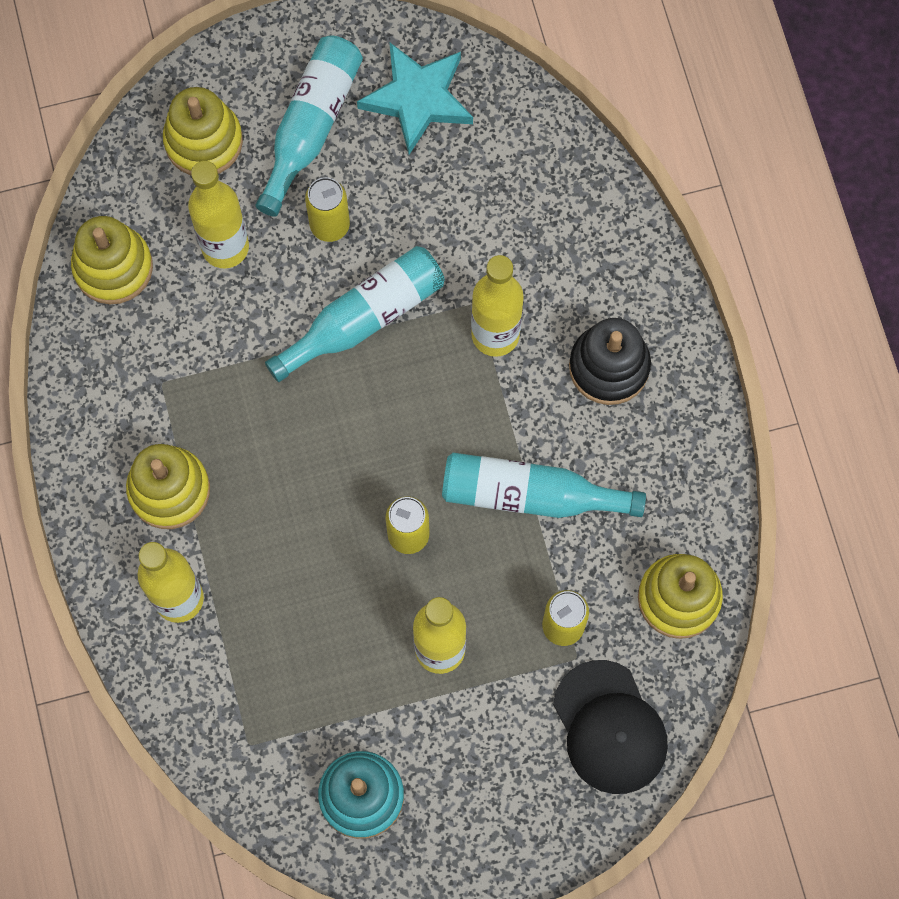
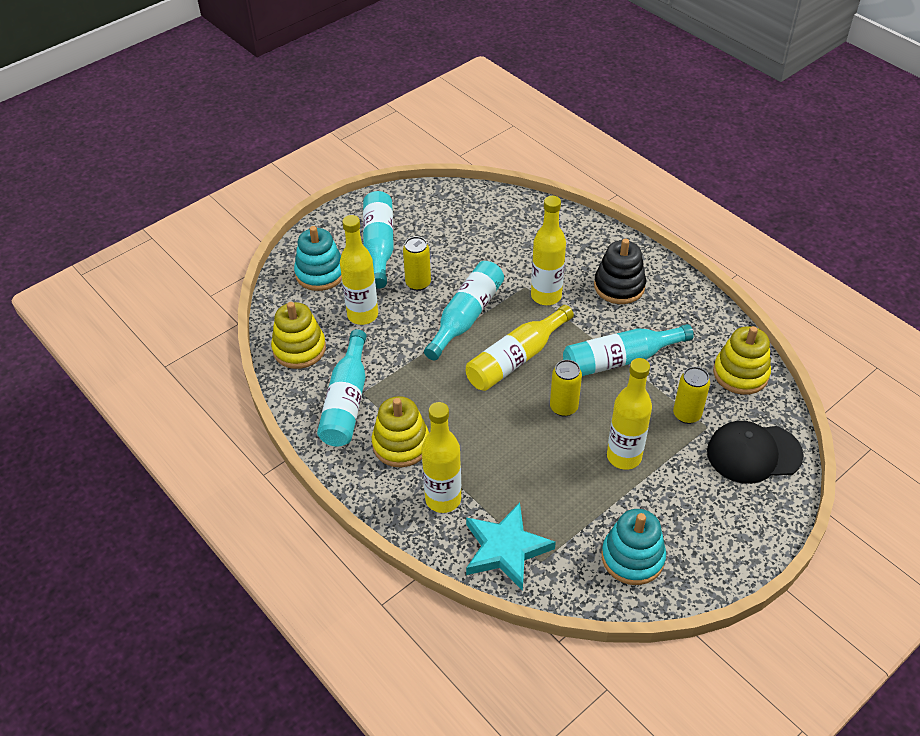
camera: 25 degrees left, 25 degrees down
(133, 387) = (346, 401): none -> turquoise bottle
(203, 141) = (320, 273): yellow stacking toy -> turquoise stacking toy
(391, 424) = (516, 359): none -> yellow bottle
(417, 99) = (431, 214): turquoise star -> turquoise star (505, 549)
(610, 728) = (753, 453): black cap -> black cap turned 135 degrees clockwise

